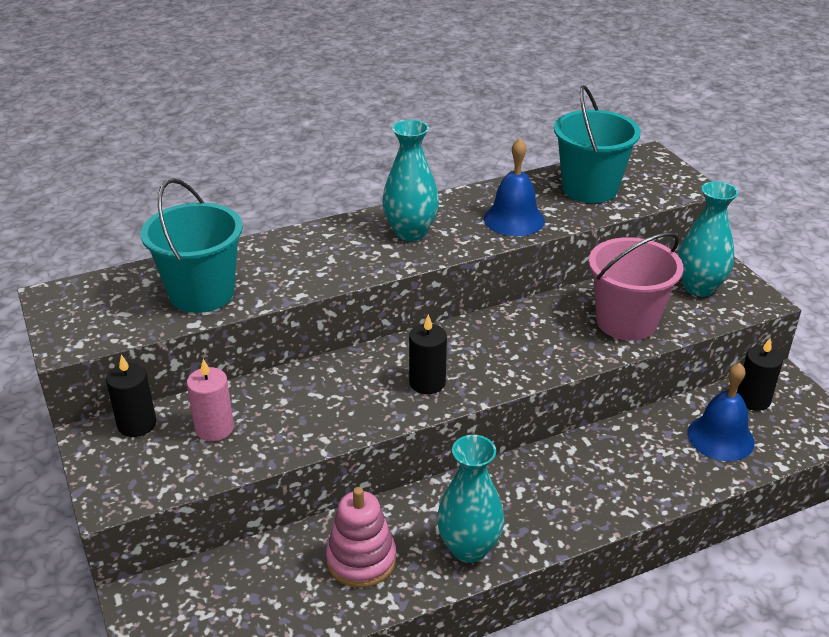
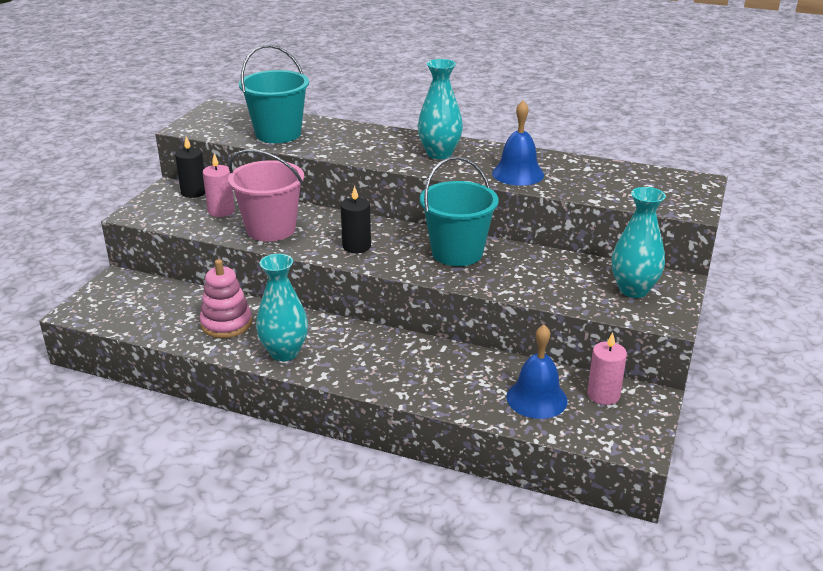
camera: 45 degrees right, 5 degrees down
(589, 189) = (607, 180): turquoise bucket -> turquoise bucket (457, 253)
(626, 322) = (538, 280): pink bucket -> pink bucket (271, 229)
(753, 400) = (603, 395): black candle -> pink candle

